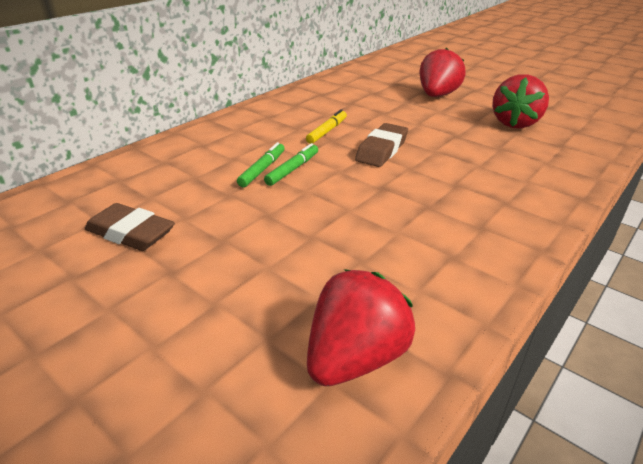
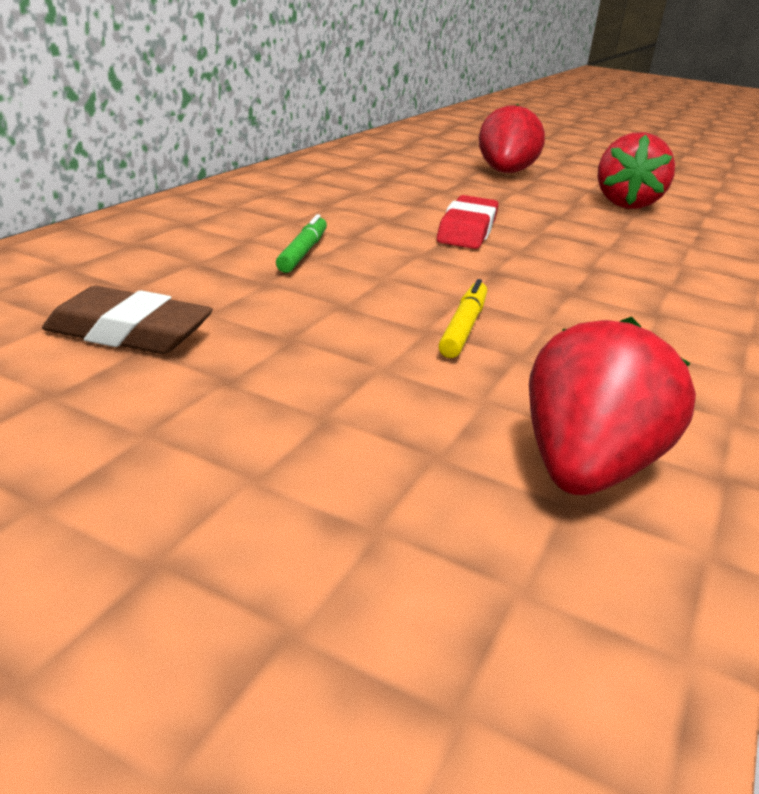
camera: 15 degrees left, 5 degrees down
(293, 169) = (350, 252): green marker -> none
(327, 131) = (374, 209): yellow marker -> yellow marker (463, 327)
(382, 150) = (467, 230): brown eraser -> red eraser

